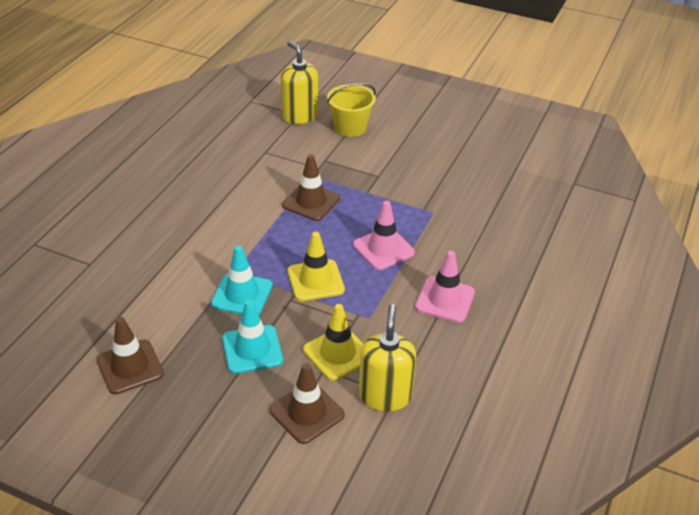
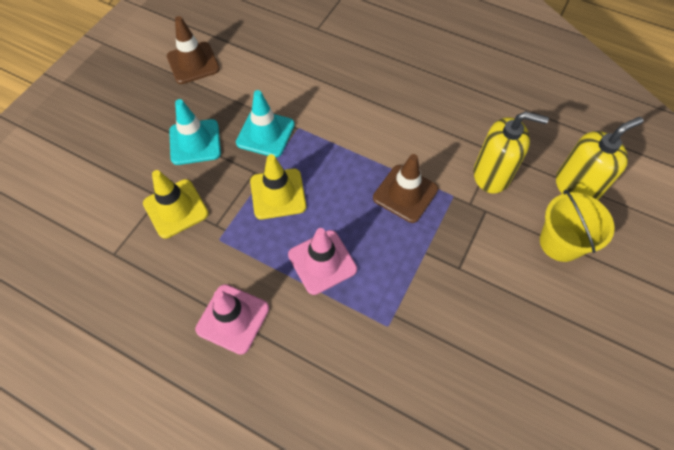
camera: 95 degrees right, 20 degrees up
(307, 413) = (113, 181): brown traffic cone -> none
(385, 395) = (114, 245): yellow soap dispenser -> yellow soap dispenser (491, 175)

